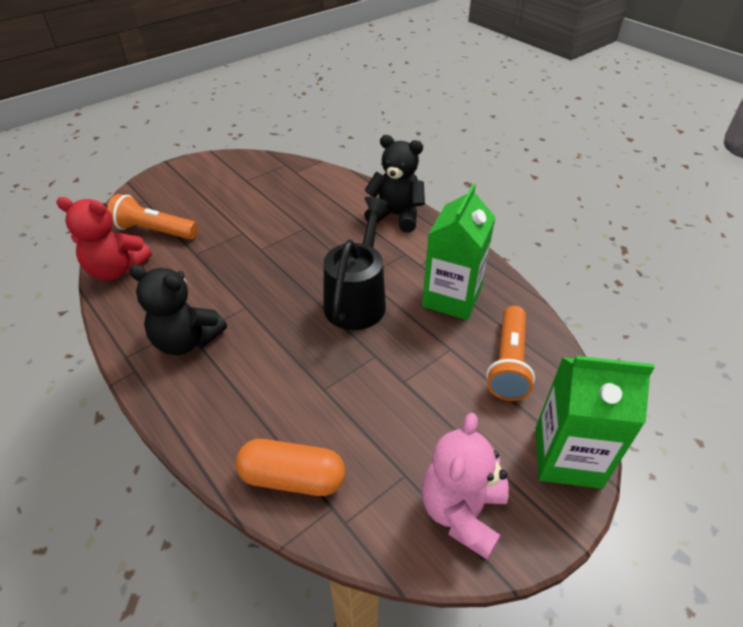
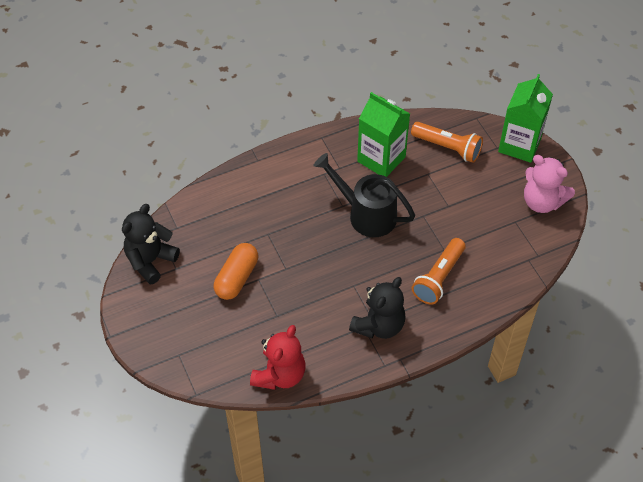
camera: 75 degrees left, 10 degrees up
(154, 231) = (232, 346): orange flashlight -> orange flashlight (439, 278)
(292, 478) = (506, 275): orange capsule -> orange capsule (237, 278)
(396, 216) = (274, 167): black teddy bear -> black teddy bear (150, 261)

